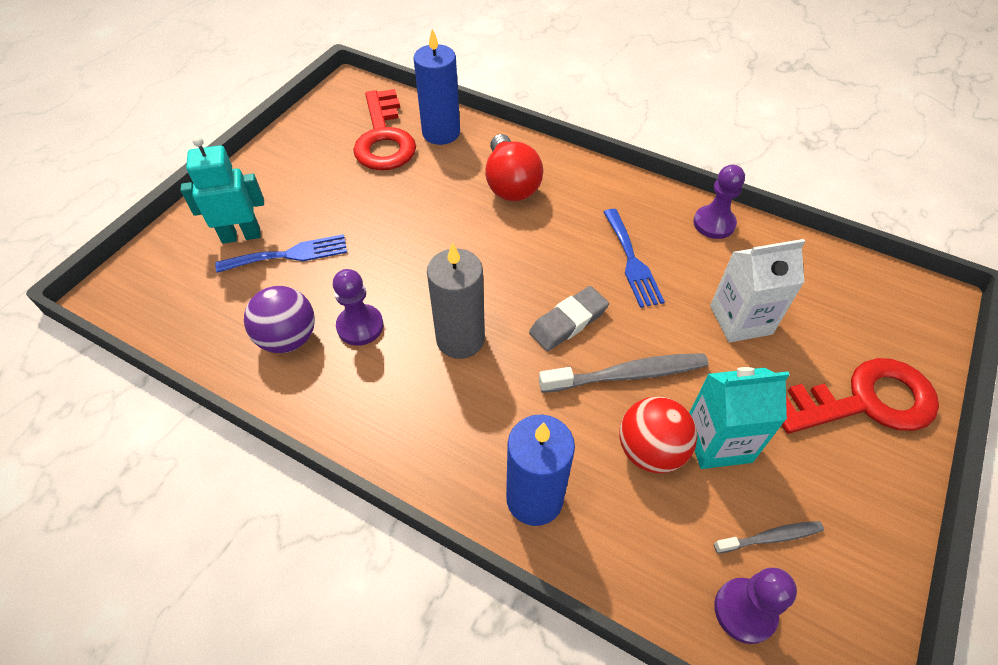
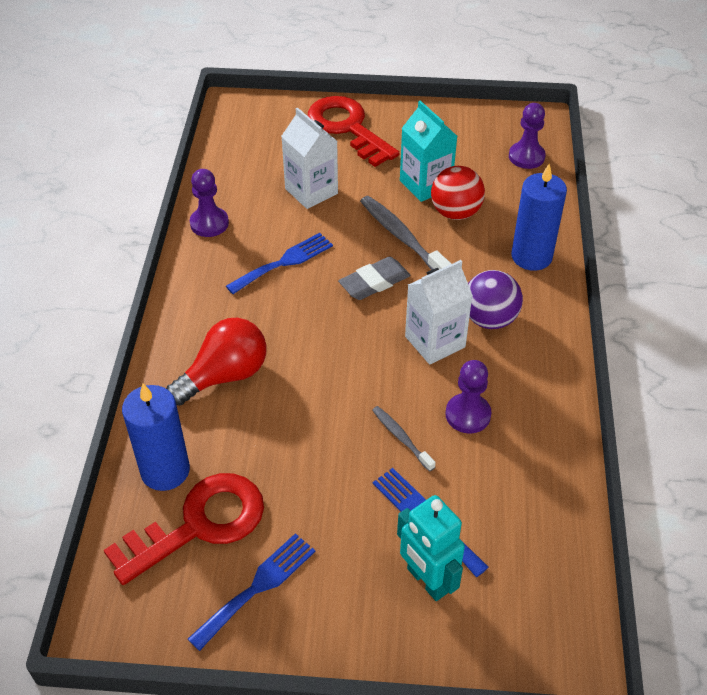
camera: 115 degrees left, 5 degrees down
(288, 338) = (515, 461): purple ball -> purple ball (489, 319)
(315, 152) = (257, 587): none -> blue fork
(460, 339) = (435, 342): grey candle -> white carton
(568, 322) = (374, 282): grey eraser -> grey eraser turned 60 degrees counterclockwise
(770, 537) = (475, 154): grey toothbrush -> grey toothbrush (401, 438)

